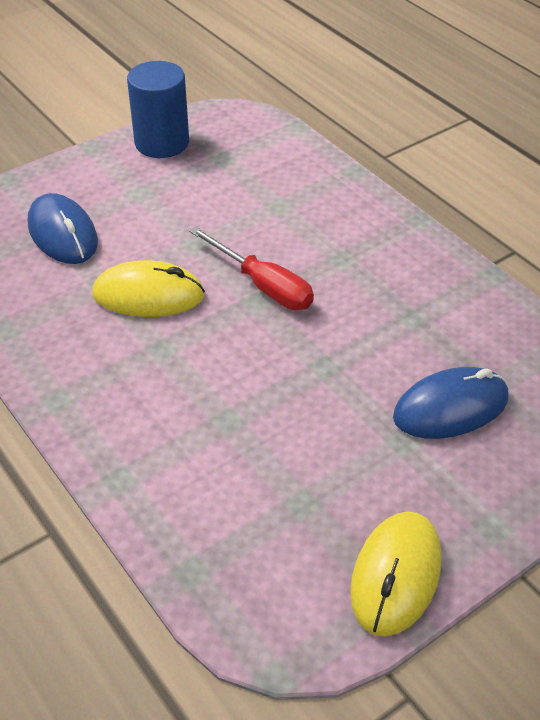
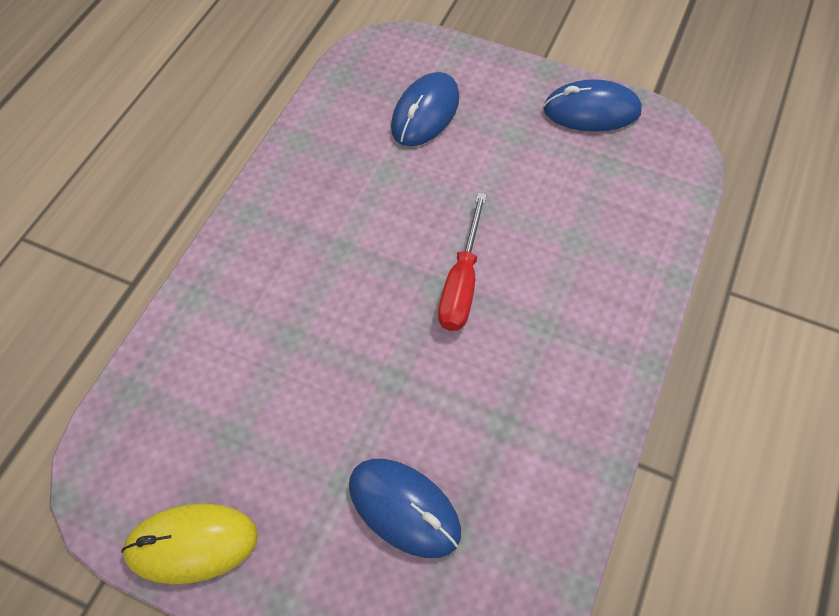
camera: 60 degrees right, 15 degrees up
(148, 295) = (394, 208): yellow mouse -> none
(162, 143) = (591, 111): blue cylinder -> blue mouse

